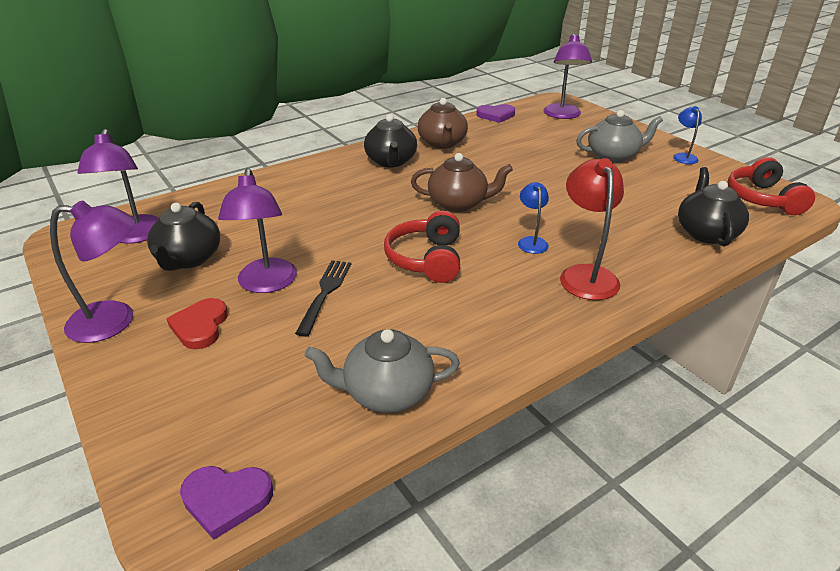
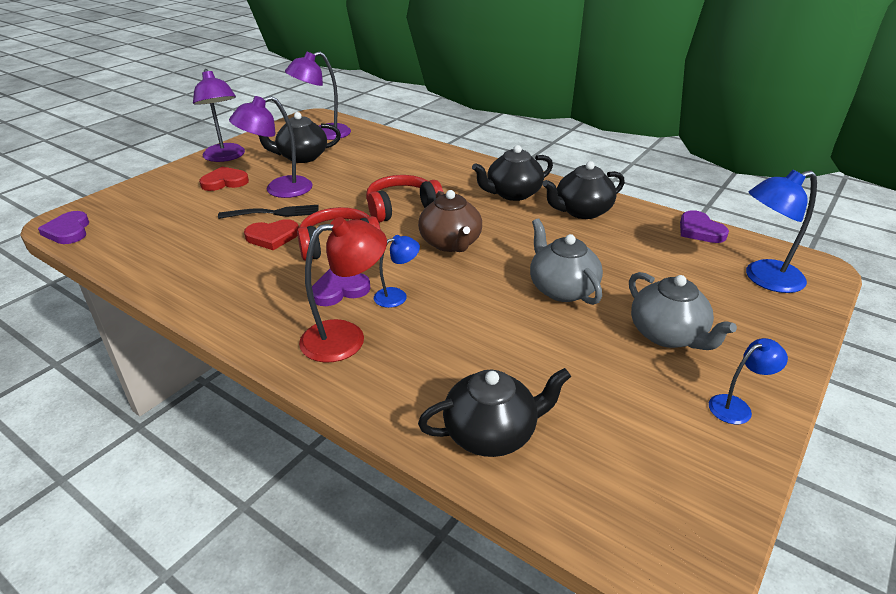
camera: 70 degrees right, 0 degrees up
(382, 299) = (272, 237): none -> red heart
(386, 393) = (158, 261): grey teapot -> grey teapot (562, 289)
(442, 143) = (581, 211): brown teapot -> black teapot
(510, 269) = (339, 290): none -> purple heart
(562, 115) = (764, 279): purple lamp -> blue lamp
(762, 199) = (650, 505): red headphones -> red headphones (402, 208)

